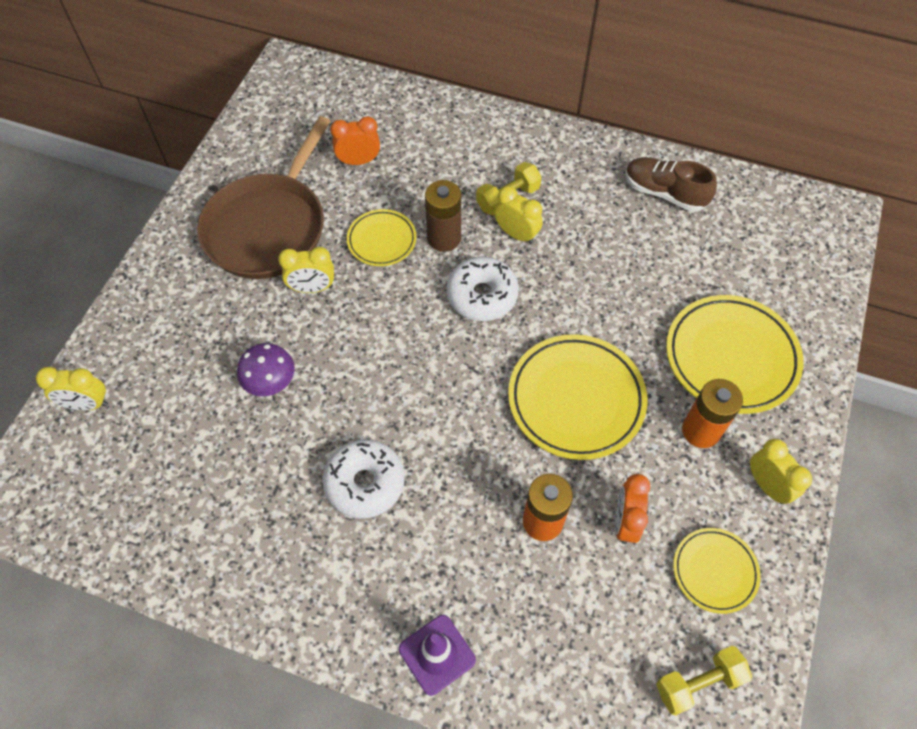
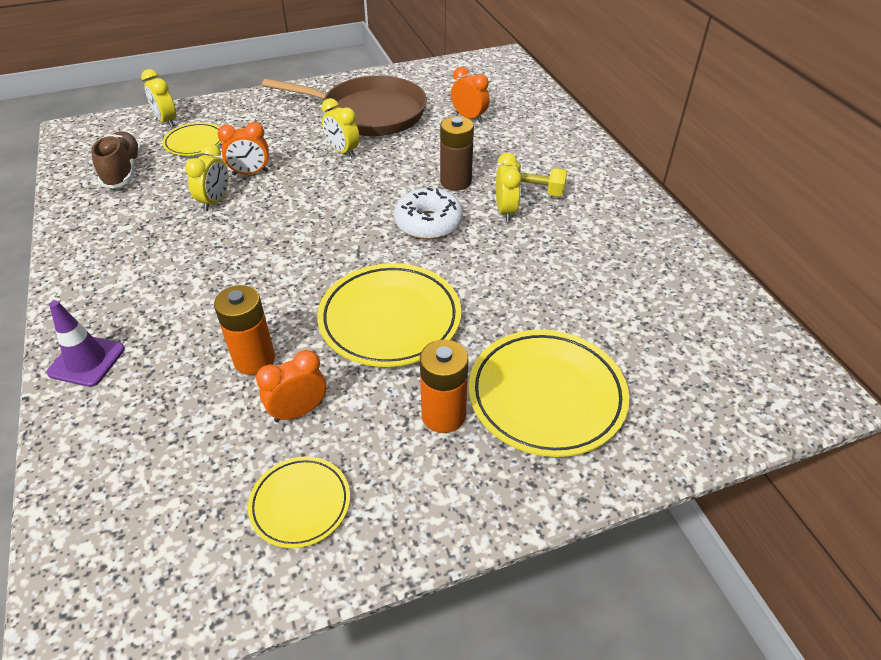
camera: 50 degrees right, 15 degrees down
(268, 227) = (369, 113): brown pan -> brown pan turned 150 degrees counterclockwise
(270, 382) = (250, 173): purple mushroom -> orange clock
(365, 483) = (207, 251): white donut -> none
(382, 240) = (417, 158): yellow plate -> yellow plate (195, 142)
(664, 193) = (660, 266): brown shoe -> brown shoe (123, 171)
(698, 683) = (168, 554): yellow dumbbell -> none
(767, 485) = (433, 498): yellow clock -> yellow clock (215, 201)

